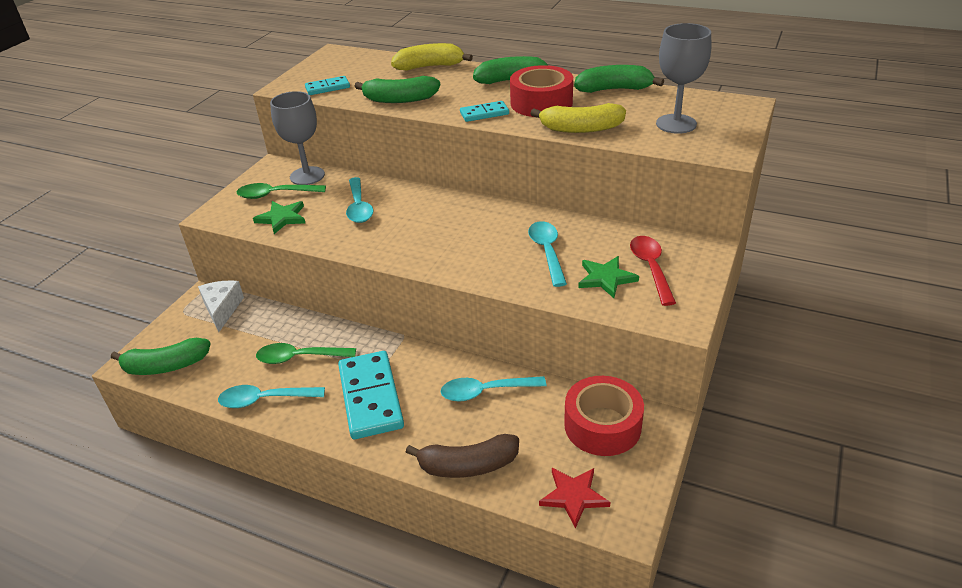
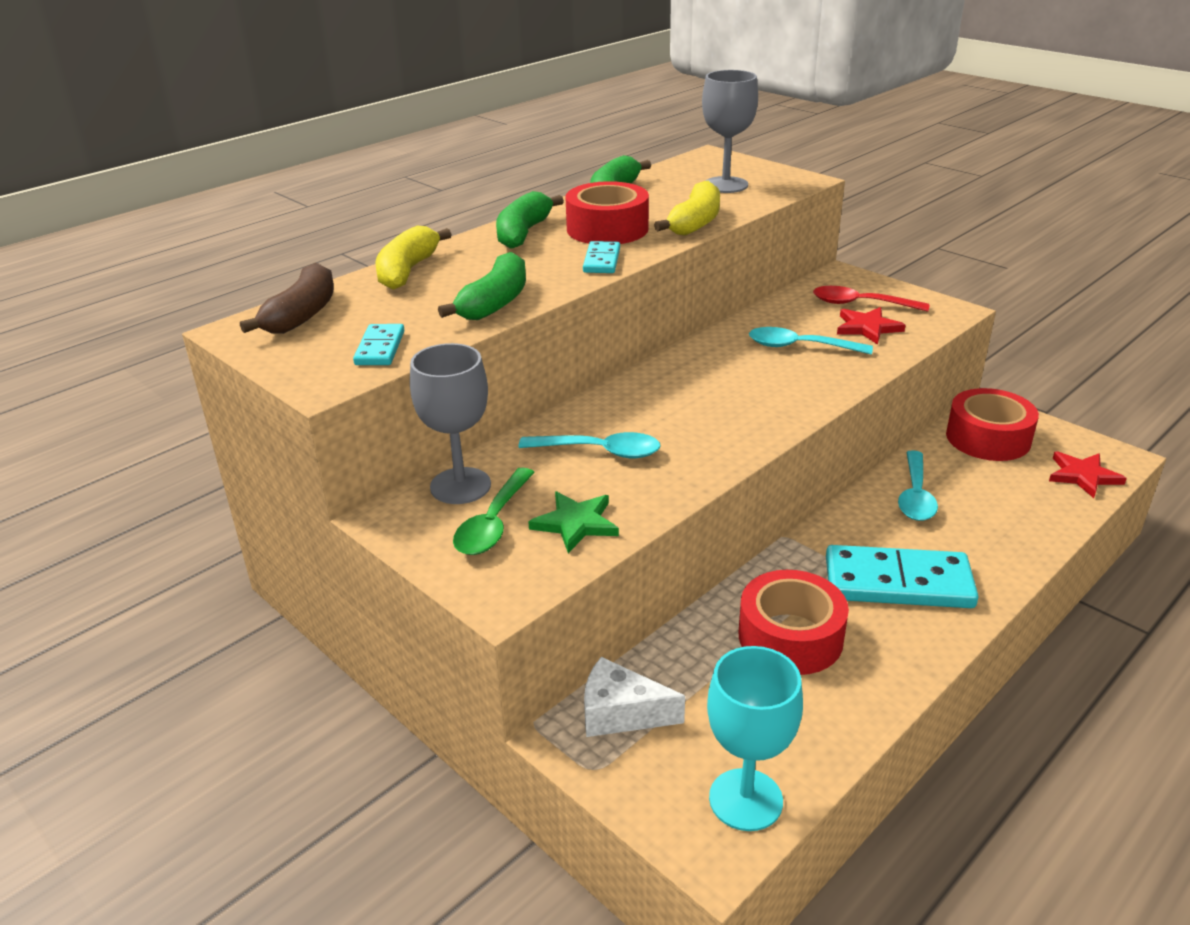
camera: 70 degrees left, 5 degrees down
(166, 366) = (745, 799): green banana -> turquoise goblet
(264, 400) = (872, 683): turquoise spoon -> none
(299, 357) = (790, 637): green spoon -> red tape
(468, 465) = (1032, 530): brown banana -> brown banana (302, 314)
(606, 278) = (867, 328): green star -> red star

